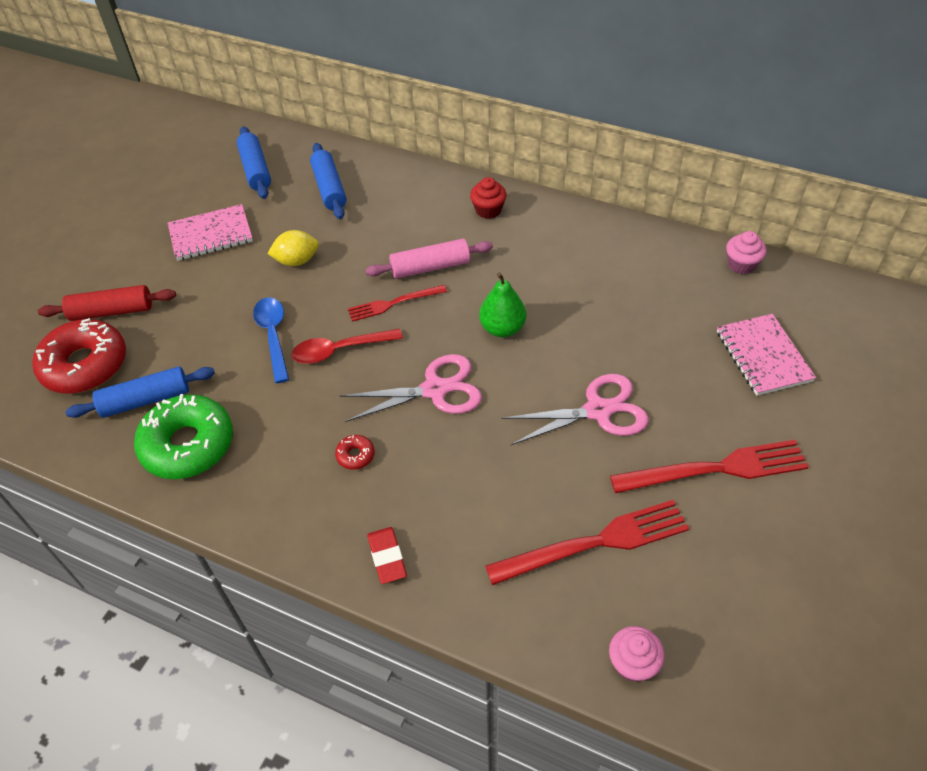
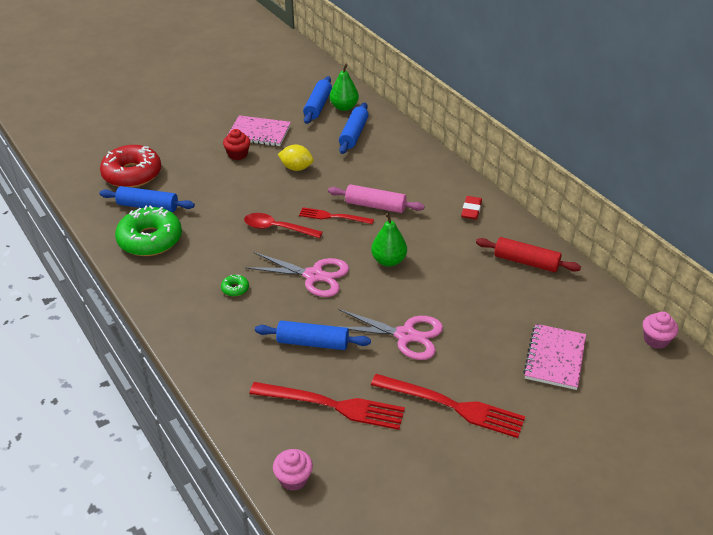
camera: 30 degrees right, 10 degrees down
(112, 311) = (169, 152): red rolling pin -> red rolling pin (526, 262)
(273, 336) = (246, 204): blue spoon -> none
(289, 159) = (344, 107): none -> green pear
(355, 455) = (235, 289): red donut -> green donut
(387, 557) = (205, 349): red eraser -> red eraser (471, 210)
(488, 210) = (445, 188): red cupcake -> red cupcake (238, 154)
(506, 476) = (313, 342): none -> blue rolling pin
(741, 264) = (597, 296): pink cupcake -> pink cupcake (656, 340)

